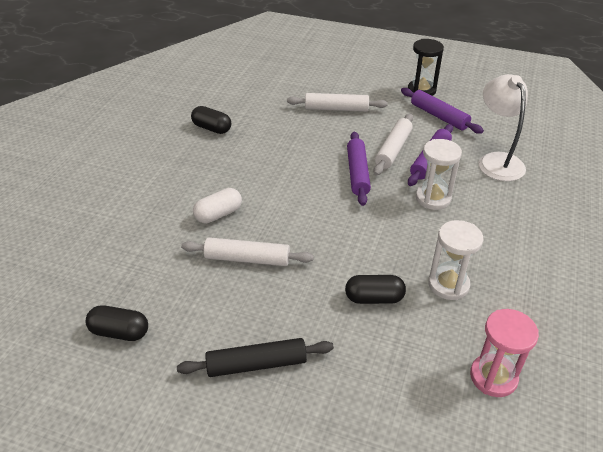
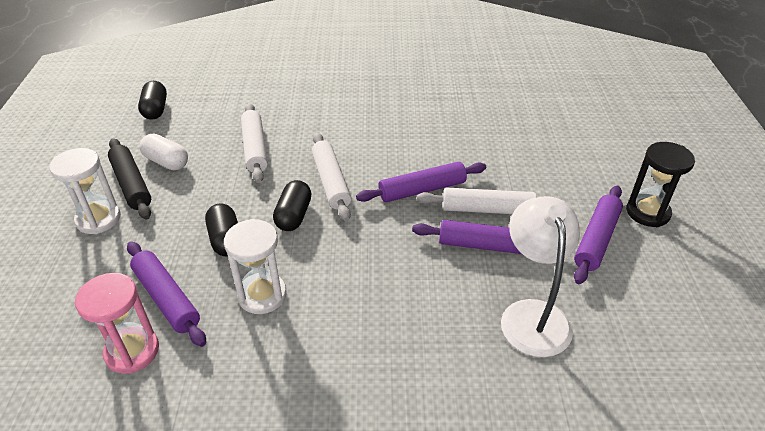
camera: 70 degrees right, 0 degrees up
(212, 128) = (435, 79): black capsule -> black capsule (294, 216)
(218, 214) = (308, 117): white capsule -> white capsule (166, 162)
(336, 109) = (537, 149): white rolling pin -> white rolling pin (330, 182)
(433, 198) = (410, 260): white hourglass -> white hourglass (98, 219)
(436, 347) = (167, 298): none -> purple rolling pin
(496, 160) = (532, 314): white lamp -> white lamp turned 60 degrees counterclockwise

